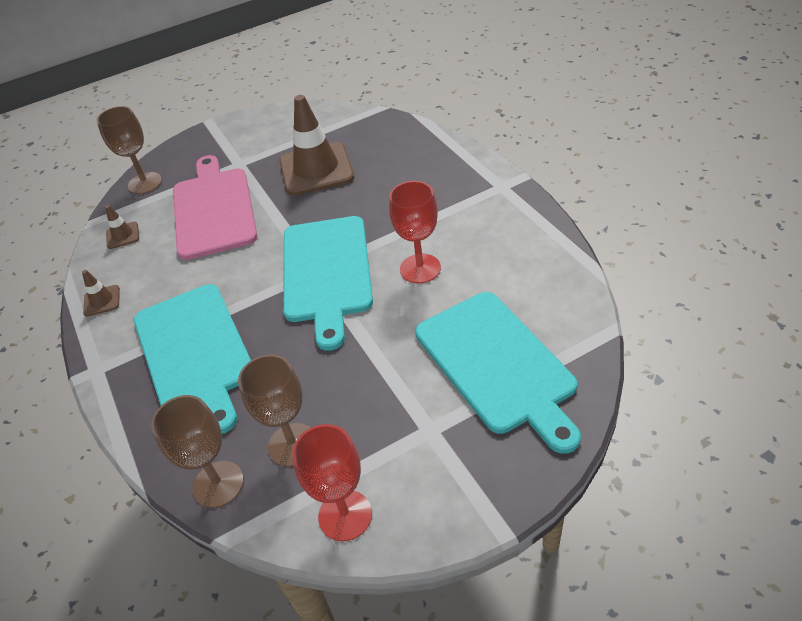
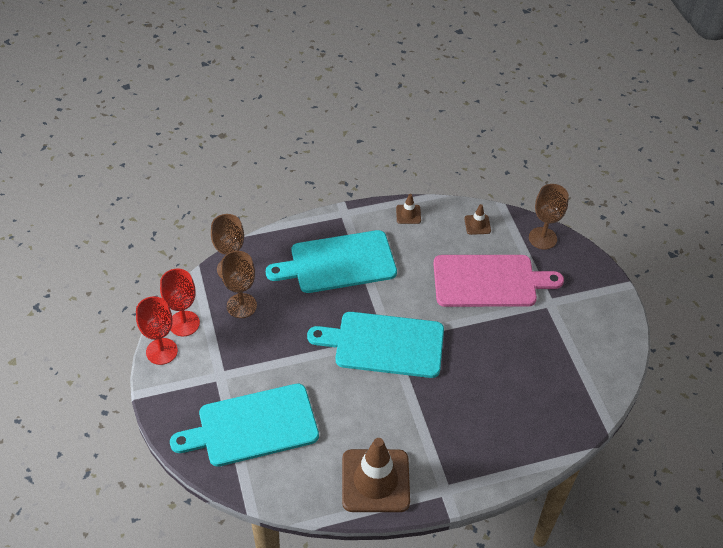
camera: 95 degrees right, 5 degrees up
(316, 169) = (520, 356): brown traffic cone -> brown traffic cone (375, 481)
(420, 268) = (364, 404): red goblet -> red goblet (161, 351)

